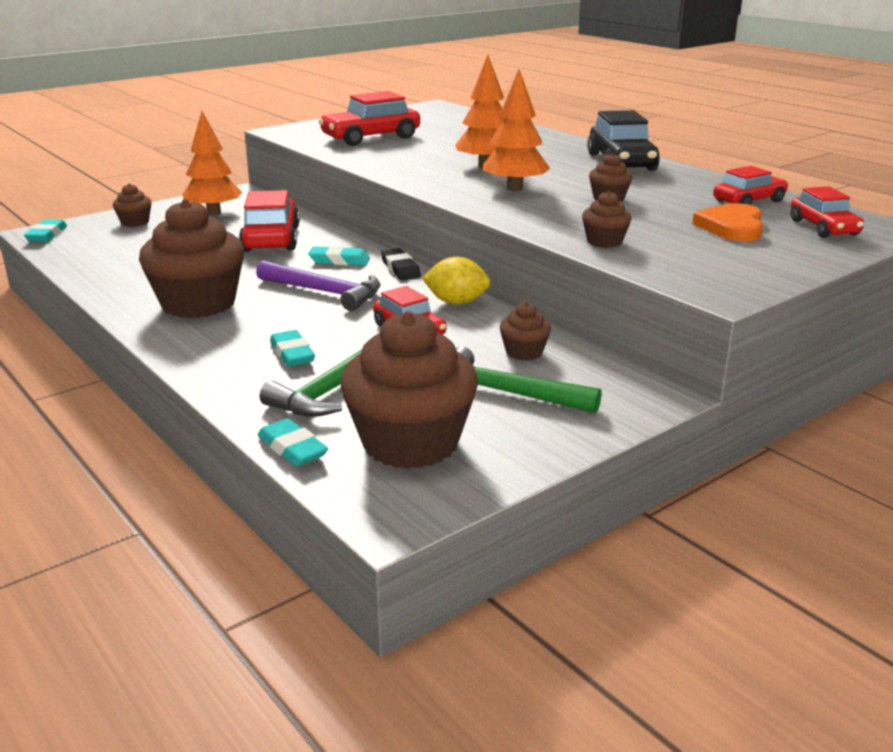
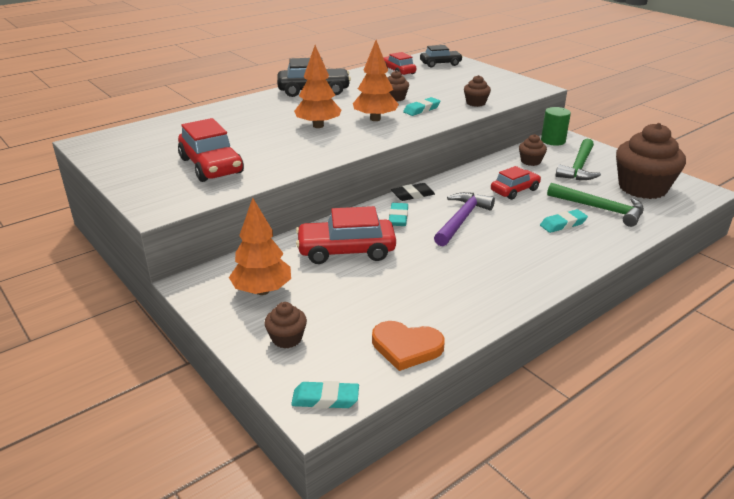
camera: 90 degrees left, 5 degrees up
(198, 304) = (496, 268): brown cupcake -> none
(292, 448) = (669, 216): turquoise eraser -> turquoise eraser (421, 109)
(456, 302) = (468, 177): yellow lemon -> none
(632, 383) = (553, 141): none -> green cylinder
(732, 227) = (443, 78): orange heart -> orange heart (406, 347)
(823, 228) = (440, 64): red car -> black car

